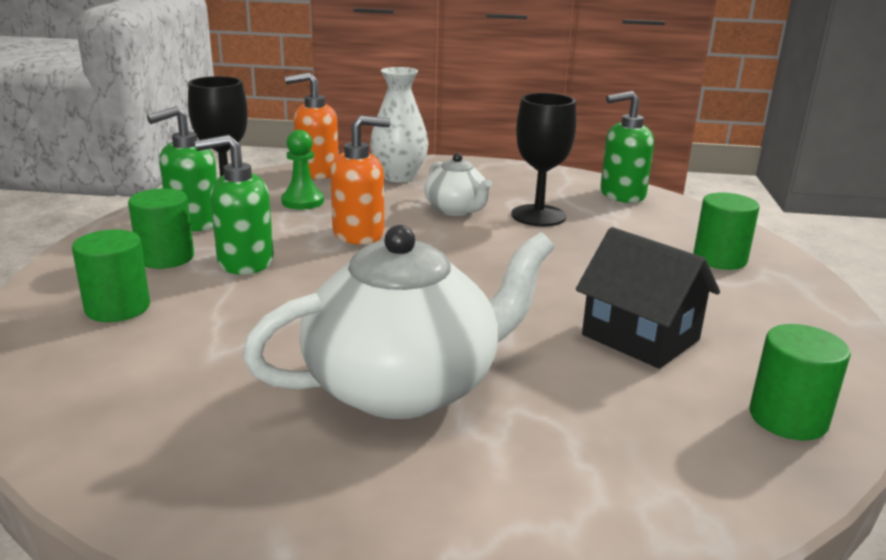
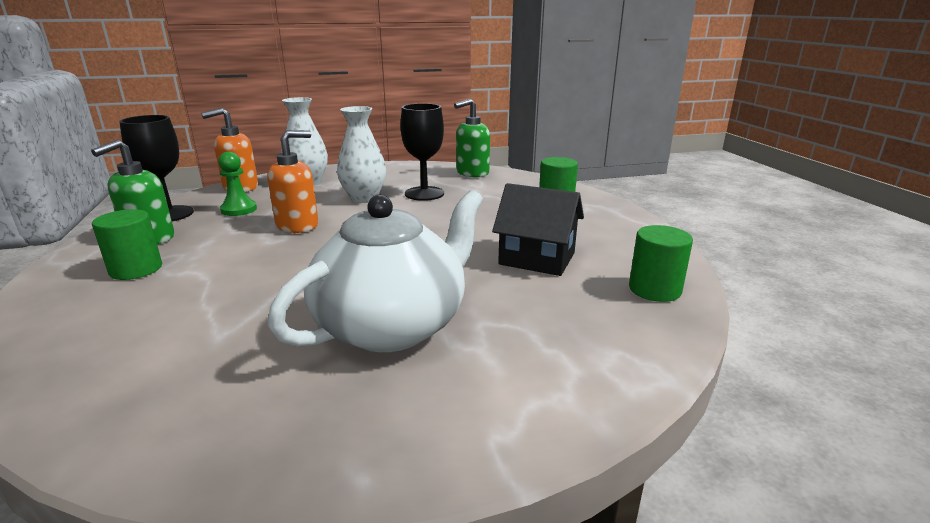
camera: 20 degrees left, 0 degrees up
(118, 308) = (107, 317): green cylinder -> none
(245, 262) = (211, 261): green soap dispenser -> none
(456, 210) = (364, 198): white teapot -> white vase

